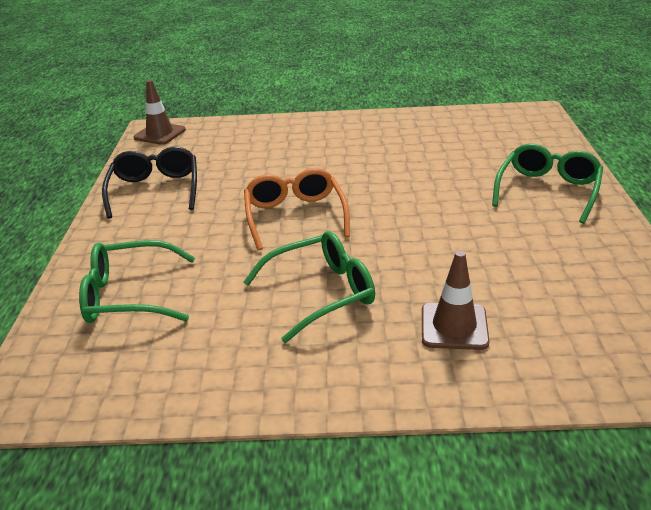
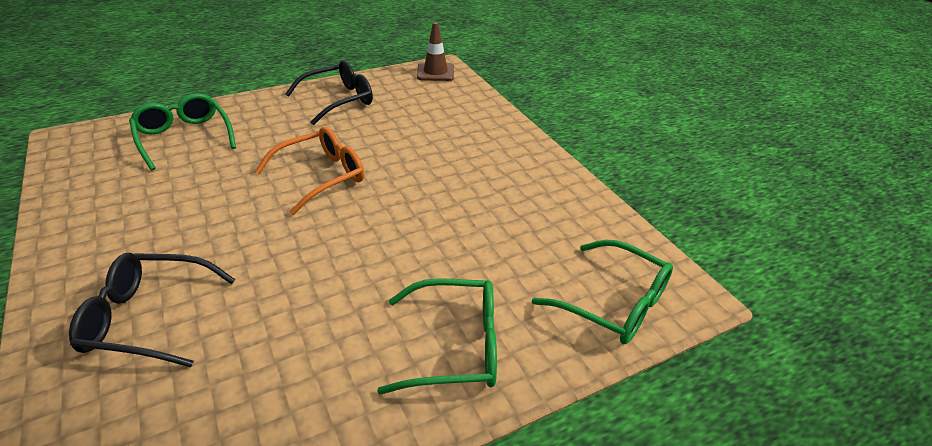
camera: 60 degrees right, 5 degrees up
(321, 293) = (197, 223): green glasses -> green glasses (613, 303)
(454, 326) = (148, 318): brown traffic cone -> black glasses

